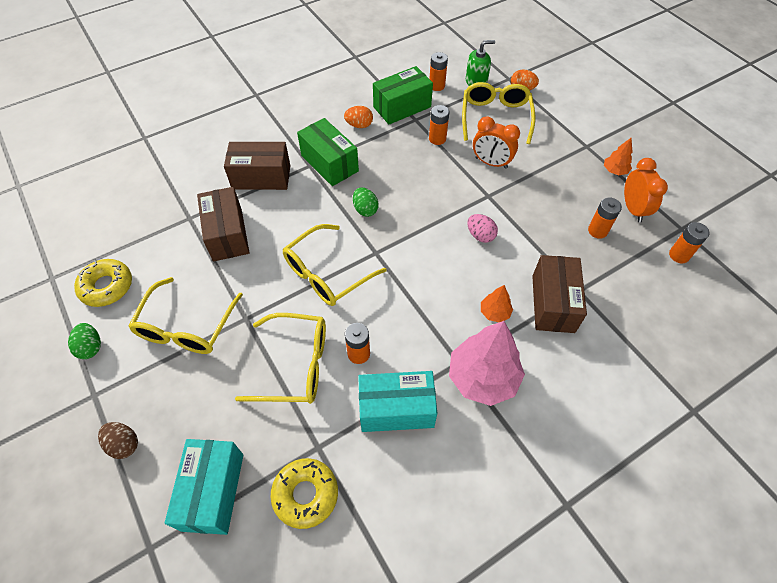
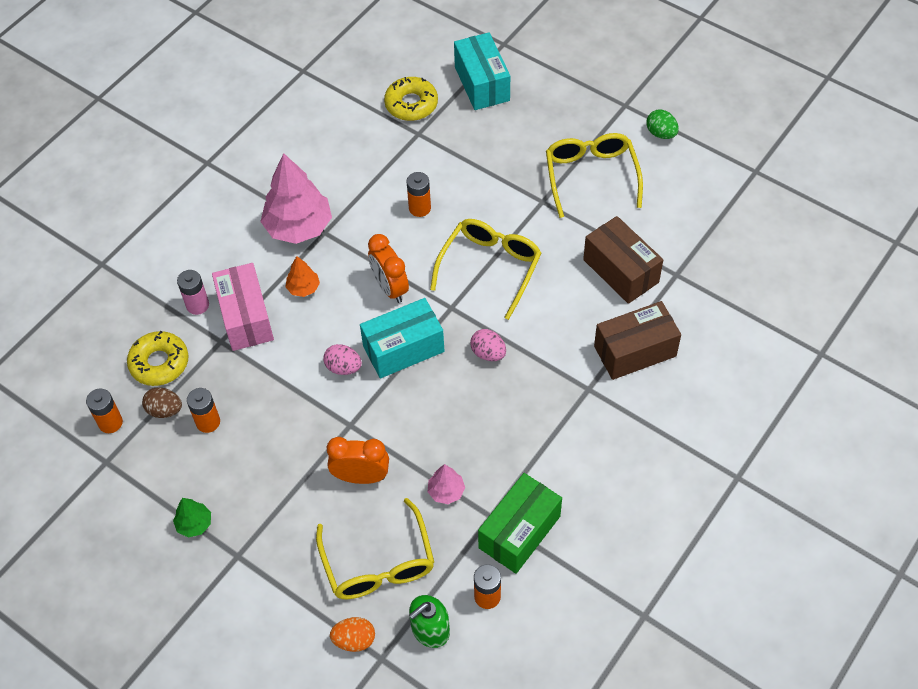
camera: 160 degrees right, 0 degrees up
(107, 287) = (695, 182): yellow donut -> yellow donut (159, 363)
(124, 444) = (571, 86): brown egg -> brown egg (165, 410)
(295, 365) = (471, 180): yellow glasses -> none
(329, 163) = (566, 400): green box -> none
(359, 125) = (562, 475): orange egg -> none
(365, 209) = (488, 353): green egg -> pink egg
(396, 409) = (366, 179): turquoise box -> turquoise box (403, 349)
(437, 139) = (446, 491): orange battery -> pink tree
(553, 303) = (246, 317): brown box -> pink box
(596, 330) = (197, 305): none -> pink battery
(614, 171) = (194, 524): orange tree -> green tree
(633, 209) = (167, 469): orange clock -> orange clock (390, 288)

